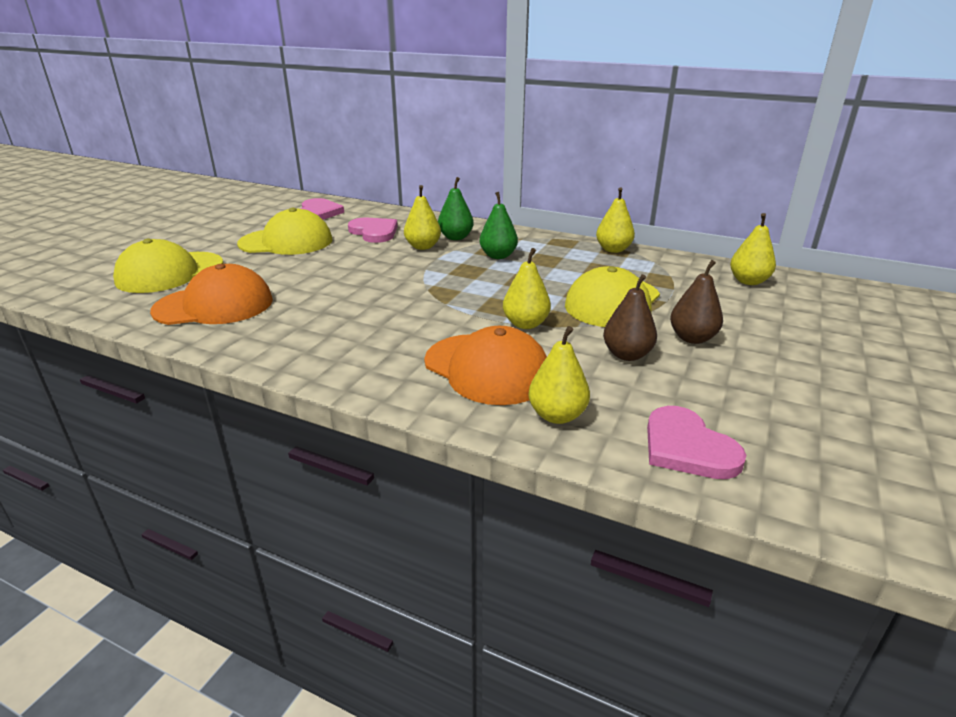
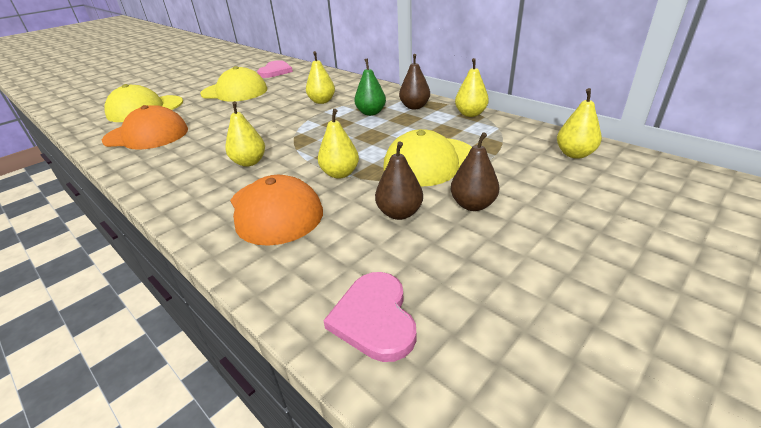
camera: 20 degrees right, 5 degrees up
(374, 232) = (298, 88): pink heart -> none
(455, 237) = (352, 95): green pear -> none
(544, 246) = (414, 107): none -> brown pear
(557, 415) = (290, 262): yellow pear -> yellow pear (249, 162)

